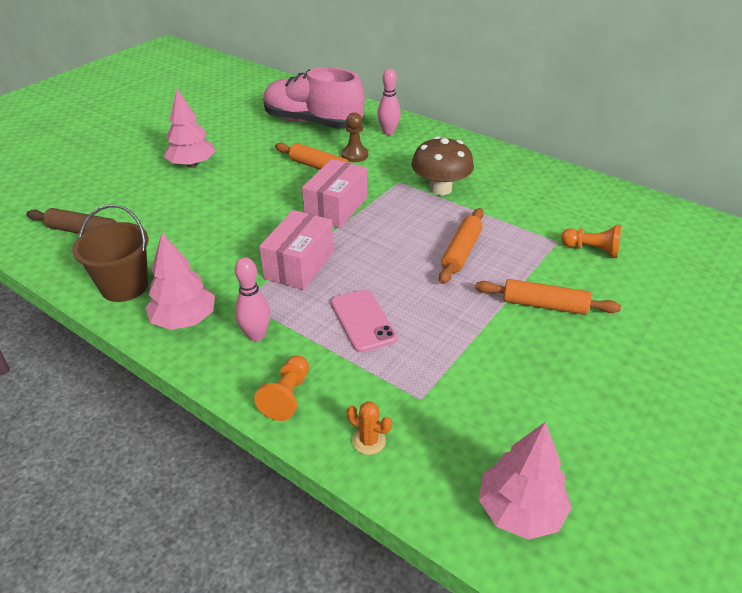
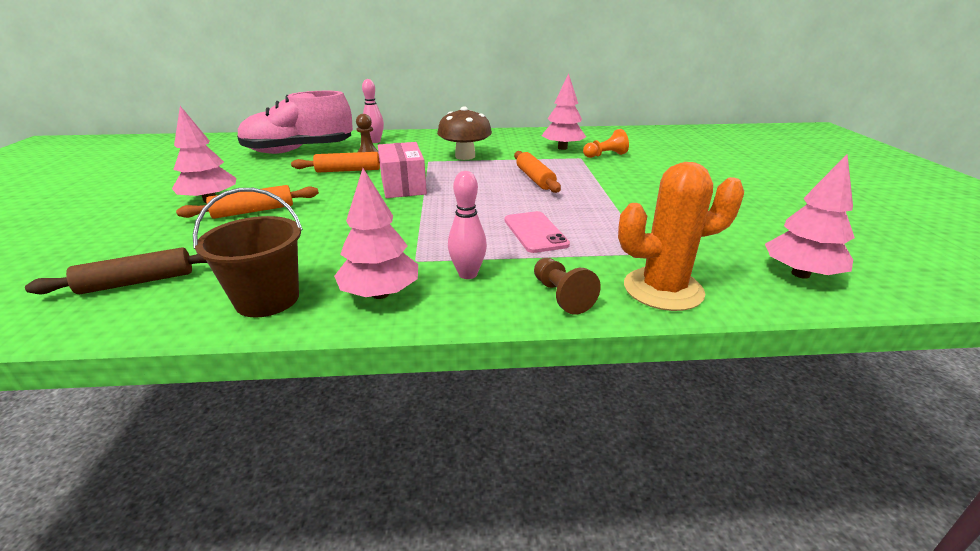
camera: 40 degrees left, 10 degrees down
(287, 396) = (561, 296): orange pawn -> brown pawn
(299, 264) = (429, 223): pink box -> none
(363, 320) = (535, 232): pink phone -> pink phone turned 45 degrees clockwise
(369, 441) = (663, 289): orange cactus -> orange cactus, size x2.32
(544, 305) = (627, 184): orange rolling pin -> orange rolling pin (253, 211)
(560, 217) = (562, 148): none -> pink tree

